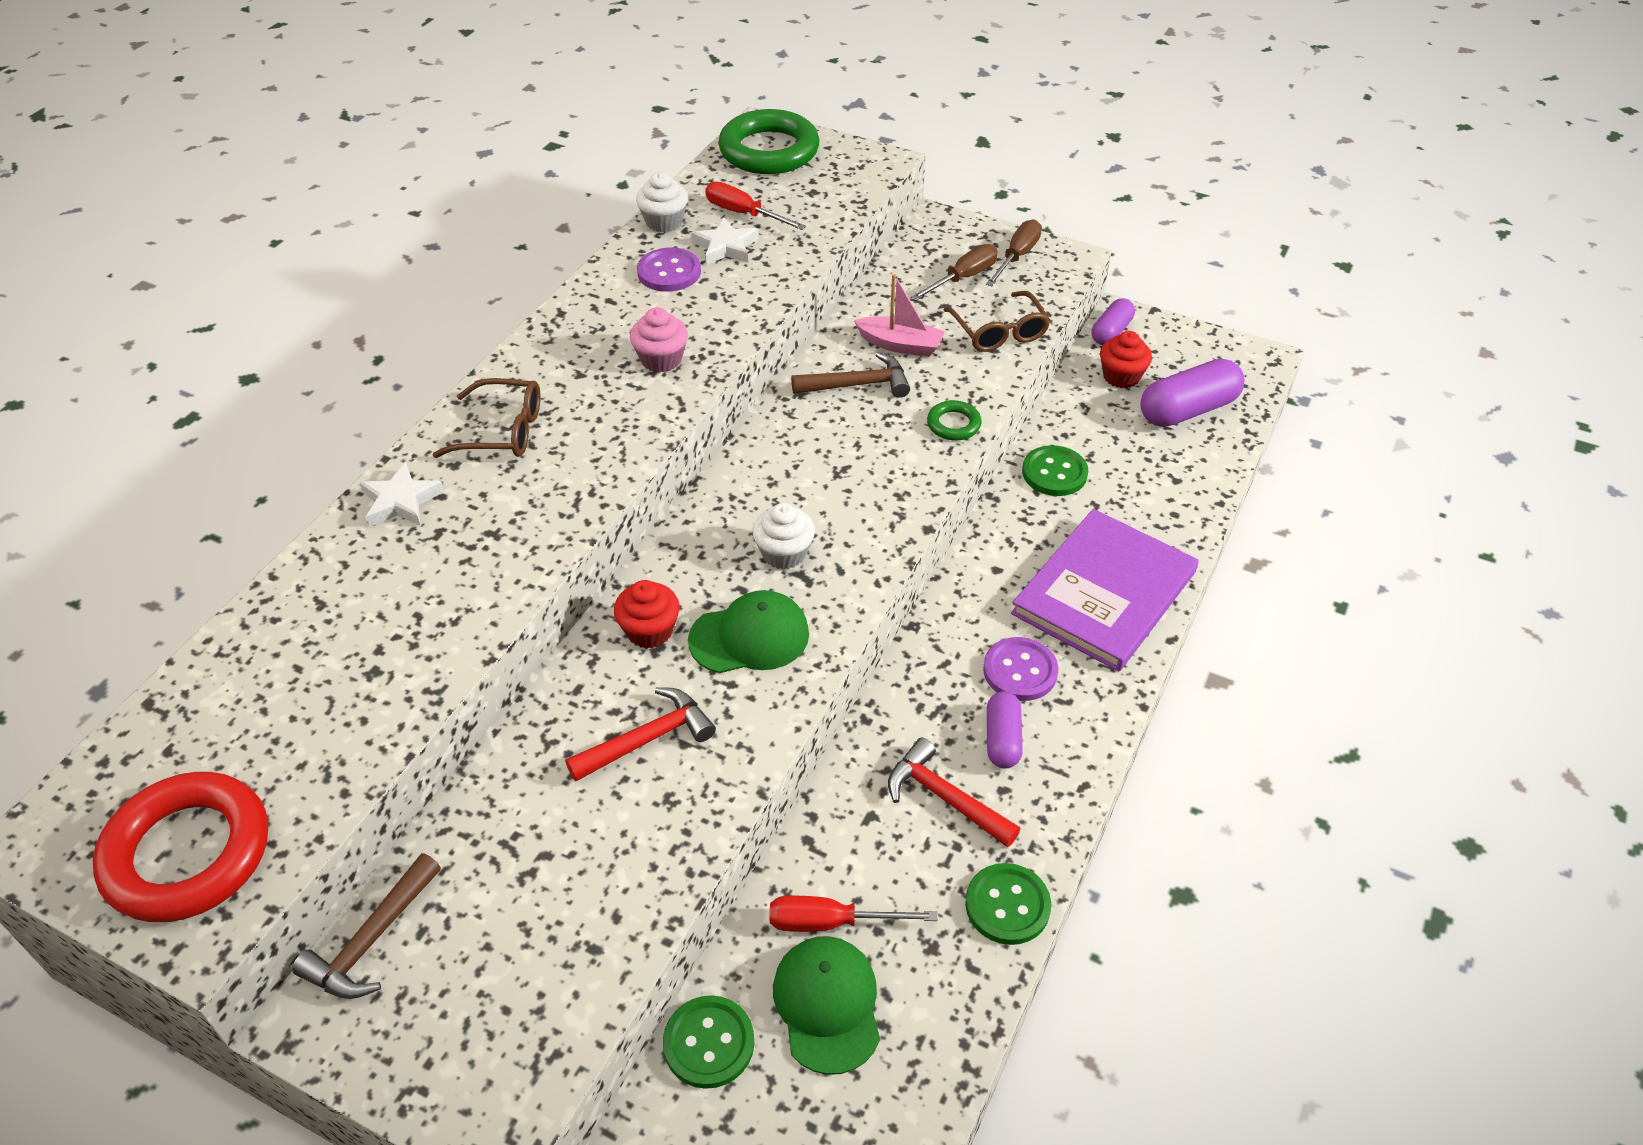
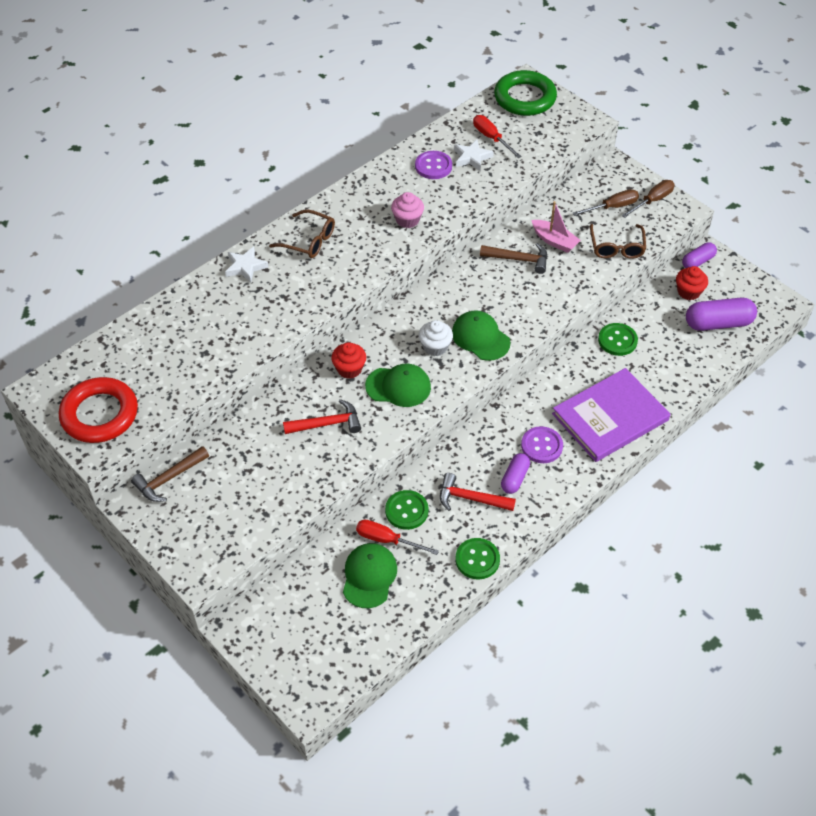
camera: 20 degrees right, 5 degrees up
(664, 222) = (443, 132): white cupcake -> none
(709, 1043) = (307, 575): green button -> green button (406, 511)
(853, 518) = (480, 337): none -> green cap
(945, 797) = (471, 498): red hammer -> red hammer turned 45 degrees counterclockwise
(953, 424) = (562, 298): green ring -> none

